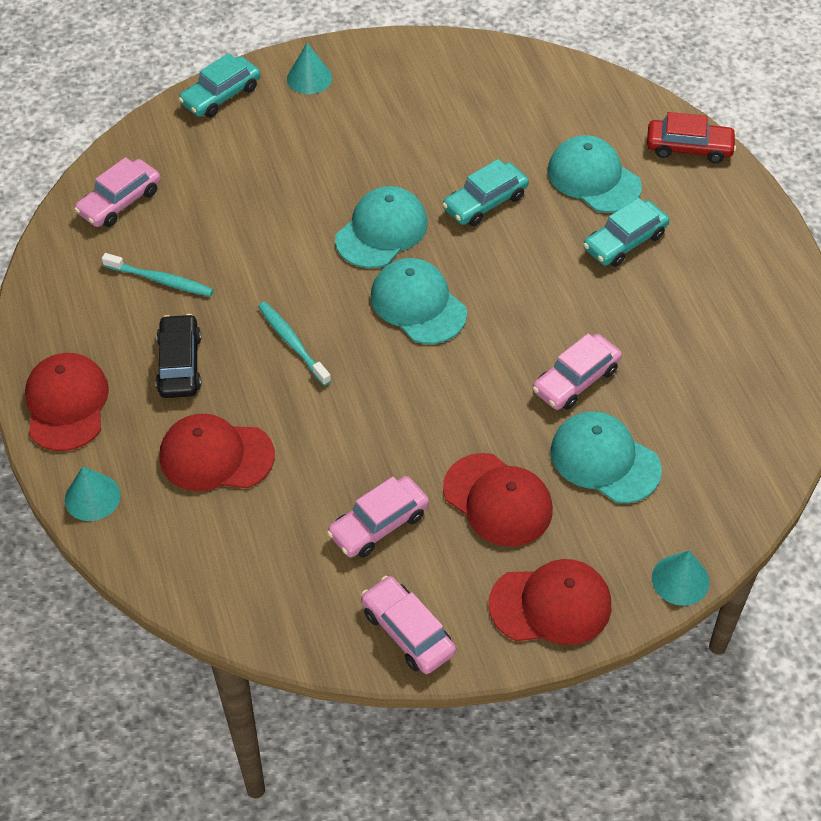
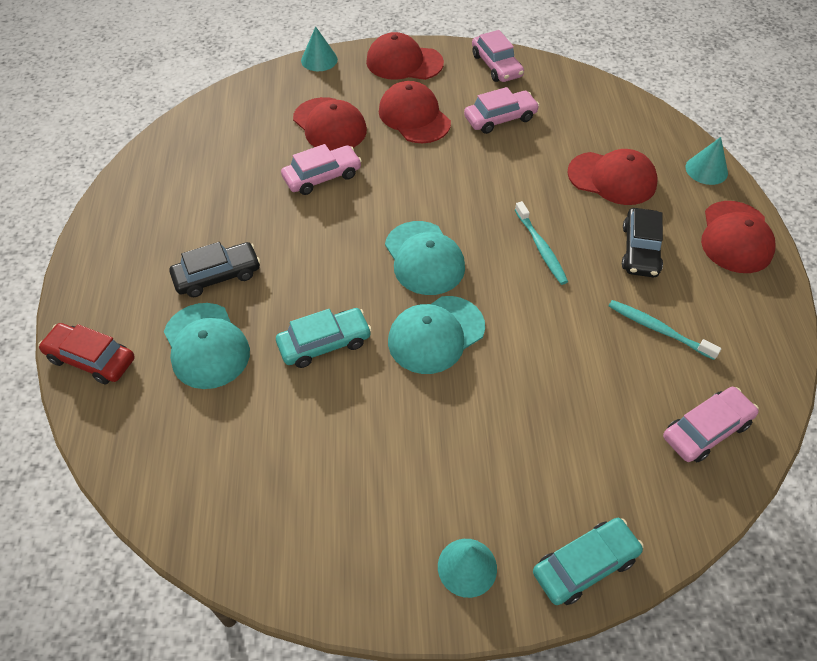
camera: 165 degrees left, 0 degrees up
(604, 460) = (330, 125): turquoise cap -> red cap
(624, 241) = (217, 276): turquoise car -> black car

